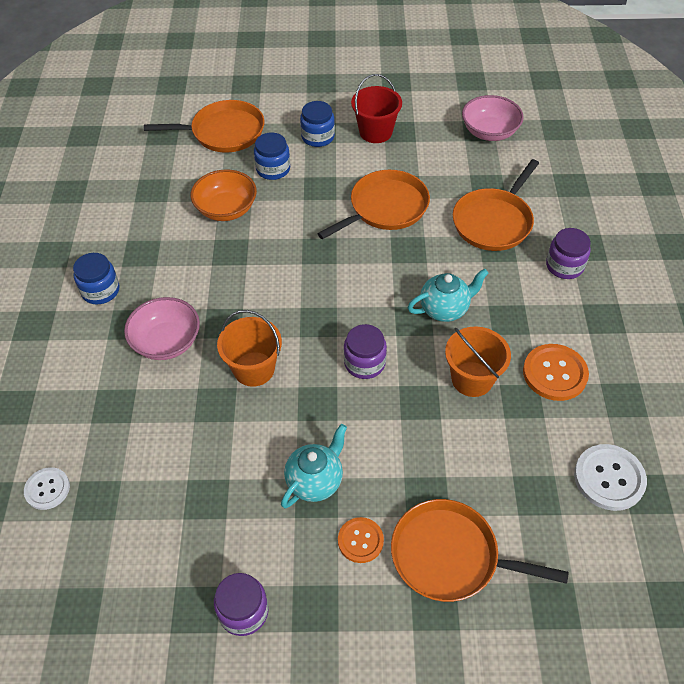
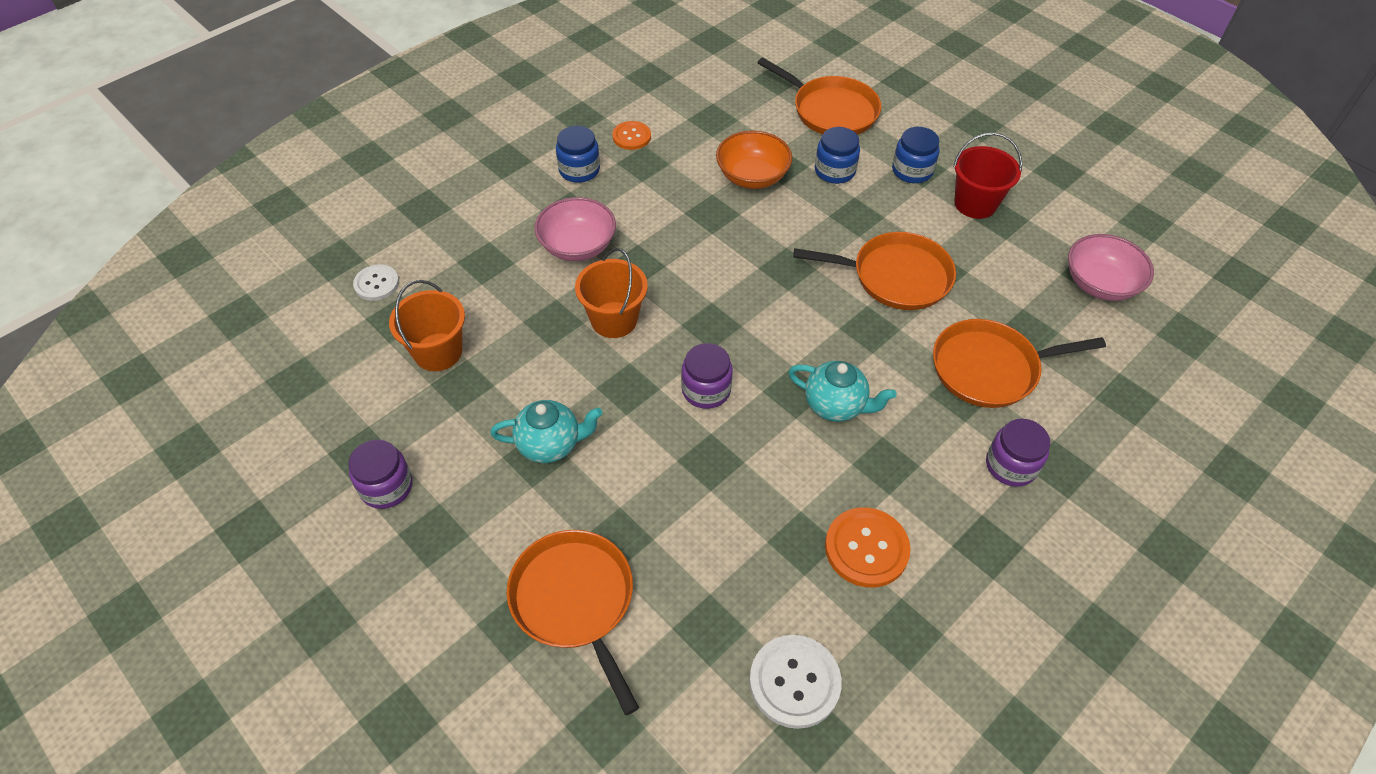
camera: 45 degrees right, 0 degrees up
(360, 540) = (525, 520): orange button -> orange button (631, 136)
(472, 379) = (781, 484): orange bucket -> orange bucket (438, 352)

